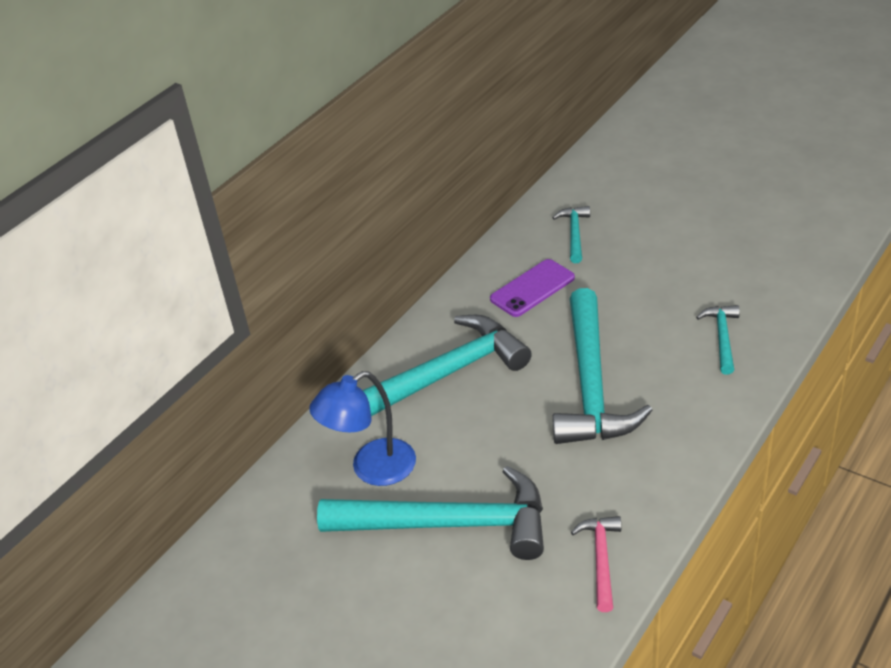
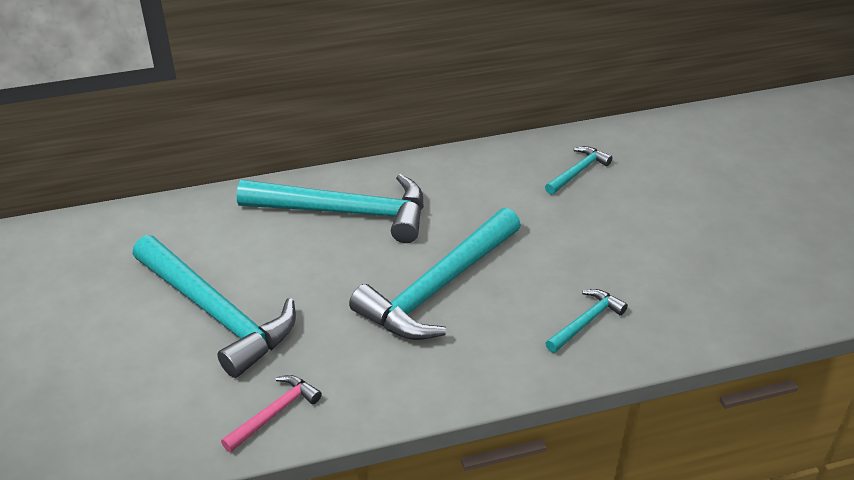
camera: 35 degrees right, 0 degrees up
(372, 469) = (221, 243): blue lamp -> none
(532, 288) = (491, 192): purple phone -> none

